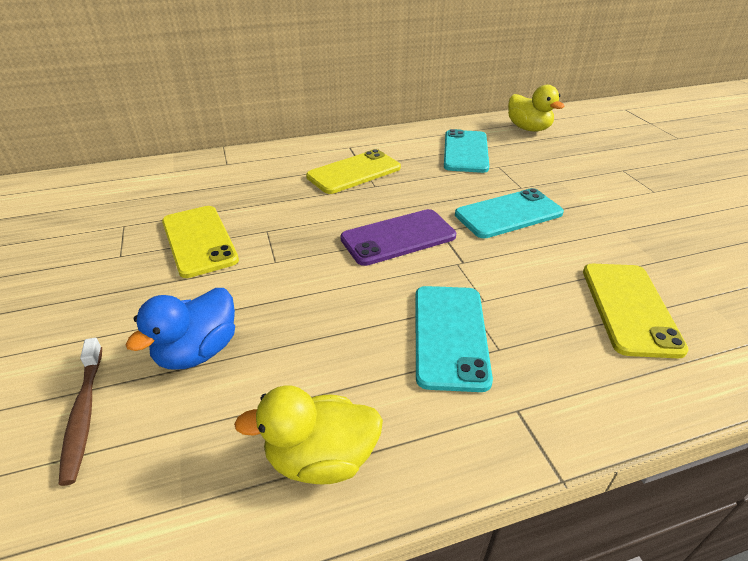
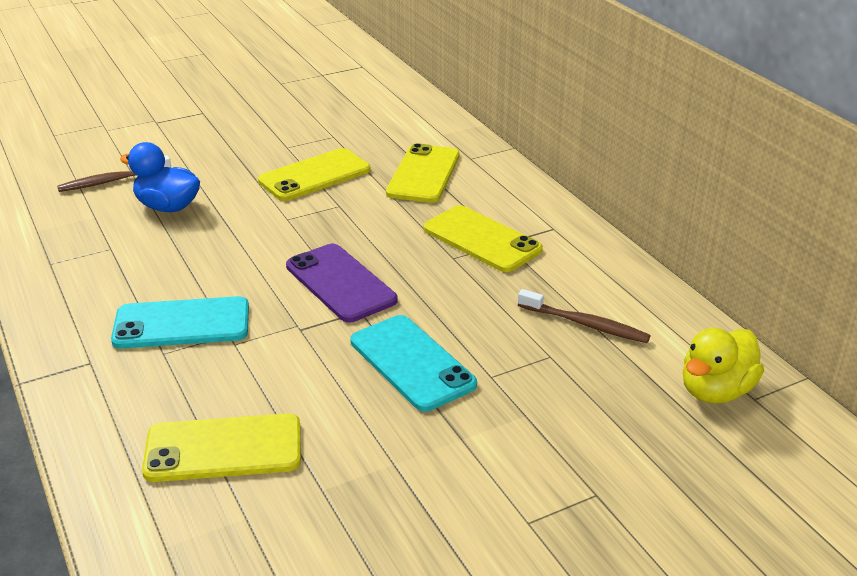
camera: 80 degrees right, 5 degrees down
(238, 185) = (423, 174): none -> yellow phone
(321, 458) = (60, 274): yellow duck -> none
(465, 151) = (585, 324): turquoise phone -> brown toothbrush

